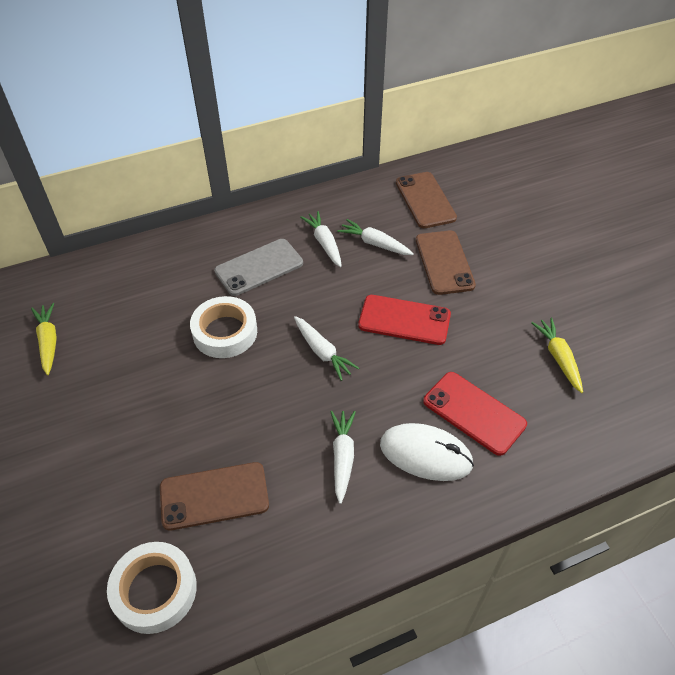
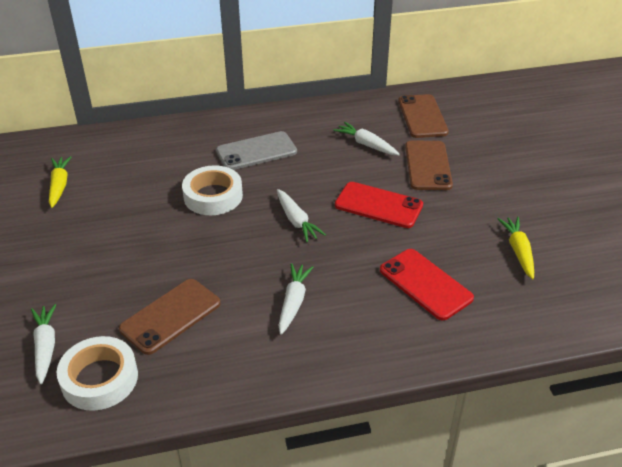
camera: 10 degrees right, 10 degrees down
(214, 496) = (170, 316): brown phone -> brown phone turned 45 degrees counterclockwise
(324, 243) = (320, 139): white carrot -> white carrot (45, 346)
(425, 454) = (371, 310): white mouse -> none

